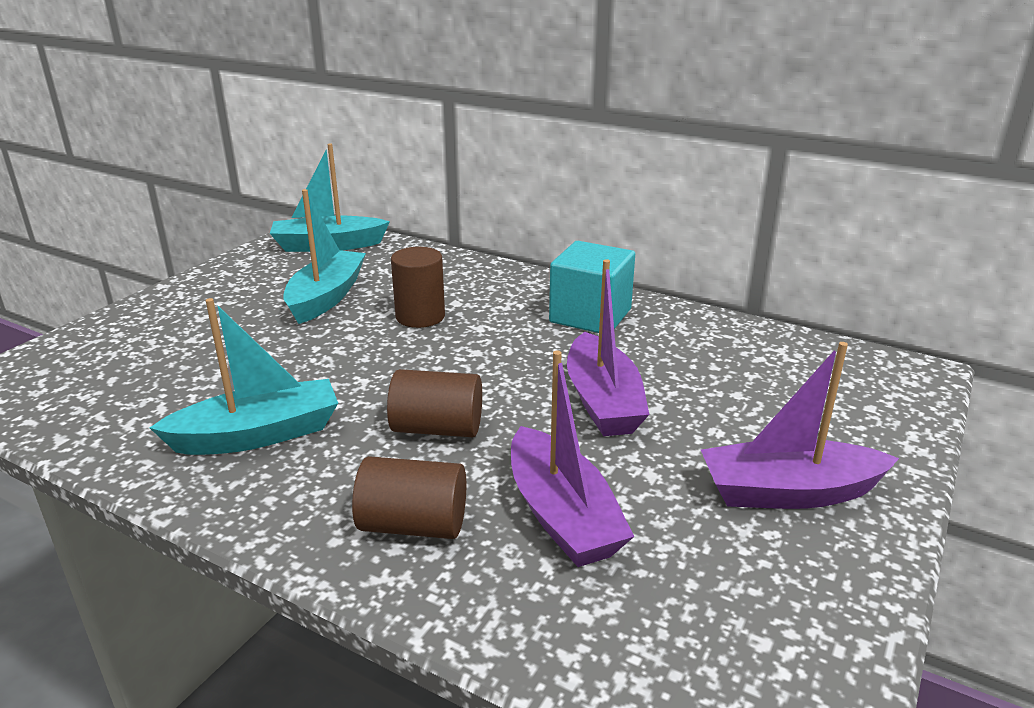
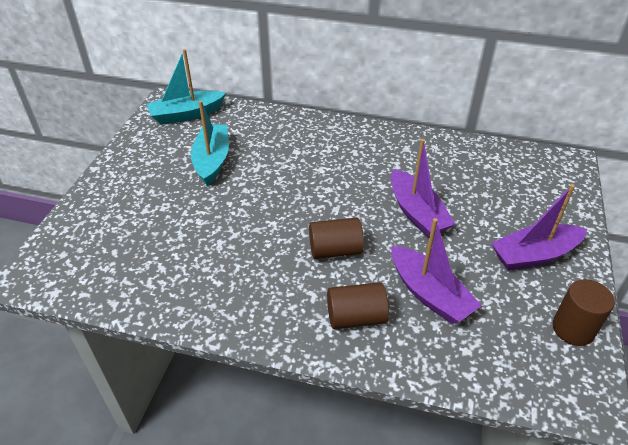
camera: 15 degrees left, 15 degrees up
(258, 435) = (234, 275): turquoise boat -> none
(420, 317) = (280, 167): brown cylinder -> brown cylinder (573, 329)
(590, 316) = (381, 149): turquoise cube -> none

